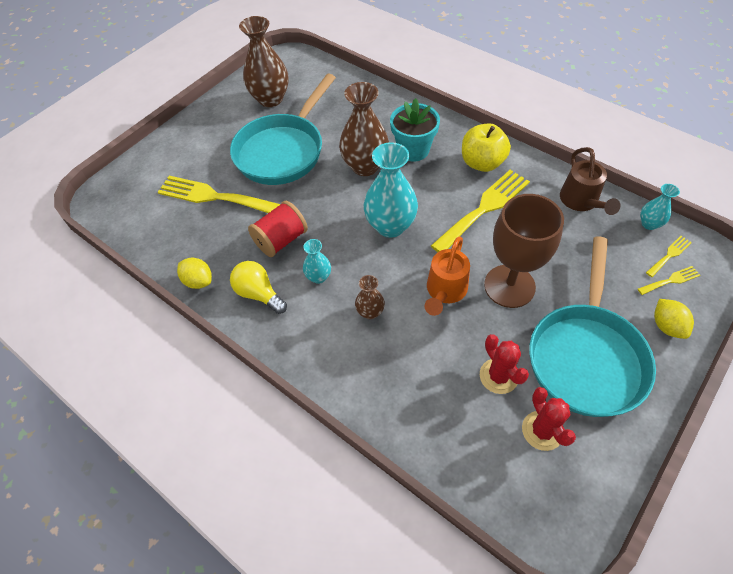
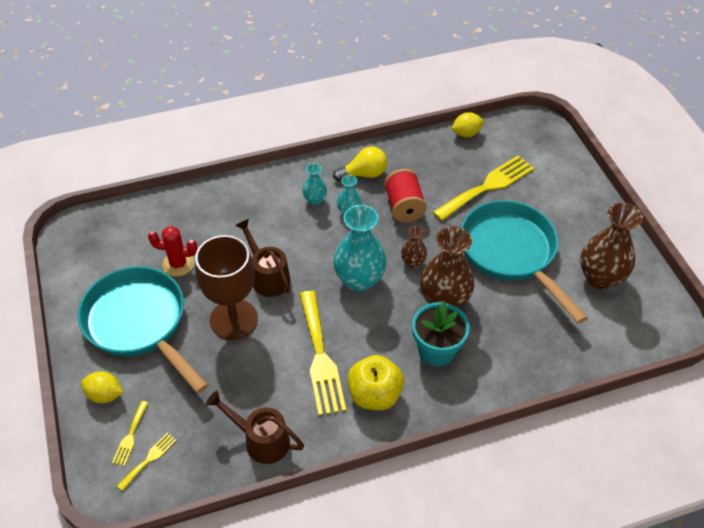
camera: 120 degrees right, 5 degrees down
(198, 281) = (404, 148): yellow lemon -> yellow lemon (466, 133)
(370, 312) = (292, 224): brown vase -> brown vase (413, 262)
(445, 291) = (267, 276): orange watering can -> brown watering can
(542, 430) = (125, 261): red cactus -> none
(649, 224) = (189, 474): turquoise vase -> turquoise vase (315, 200)
(669, 255) = (149, 459): yellow fork -> yellow fork turned 135 degrees counterclockwise

